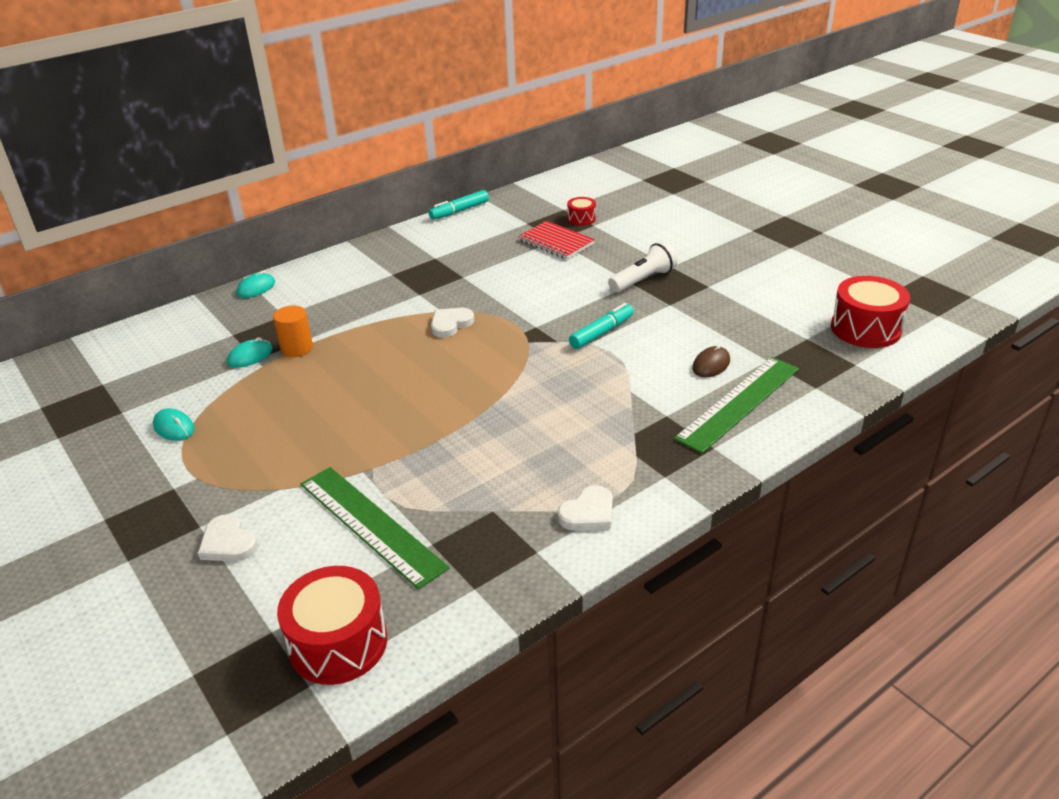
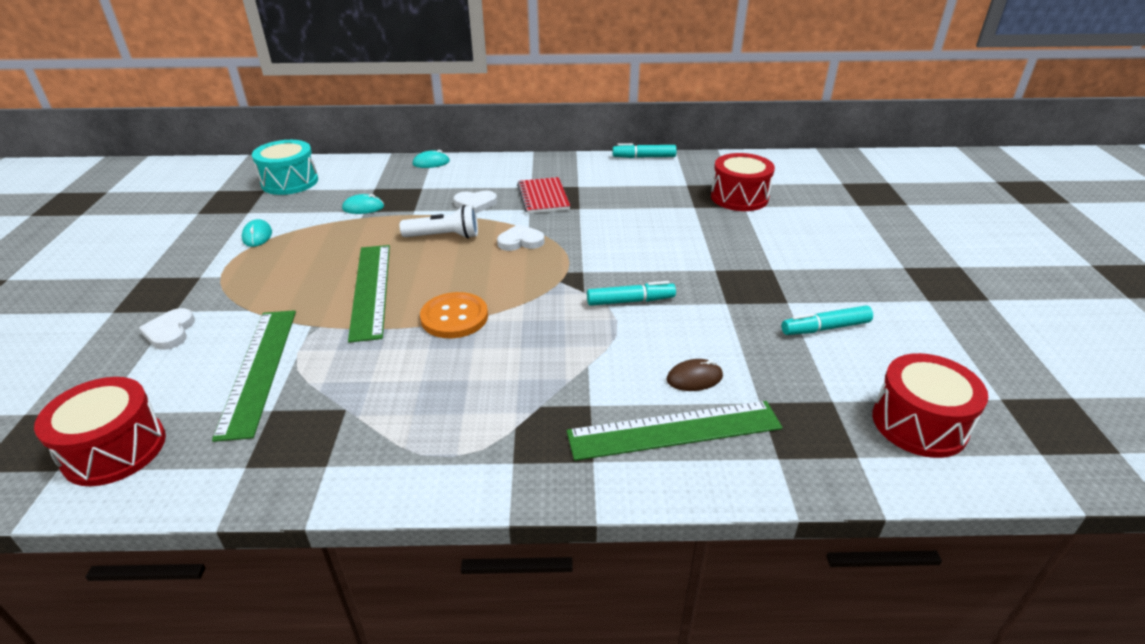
camera: 35 degrees right, 0 degrees up
(121, 365) = (290, 182): none -> turquoise drum
(297, 348) = (397, 214): orange cylinder -> none
(374, 419) = (371, 290): none -> green ruler
(481, 406) = (454, 317): none -> orange button
(556, 242) = (691, 209): red notebook -> red notebook (543, 197)
(581, 219) = (739, 197): red drum -> red drum, size x1.94
(588, 513) = (407, 457): white heart -> white heart (475, 204)
(643, 280) = (729, 270): white flashlight -> white flashlight (444, 236)
(751, 293) = (825, 328): none -> turquoise marker

